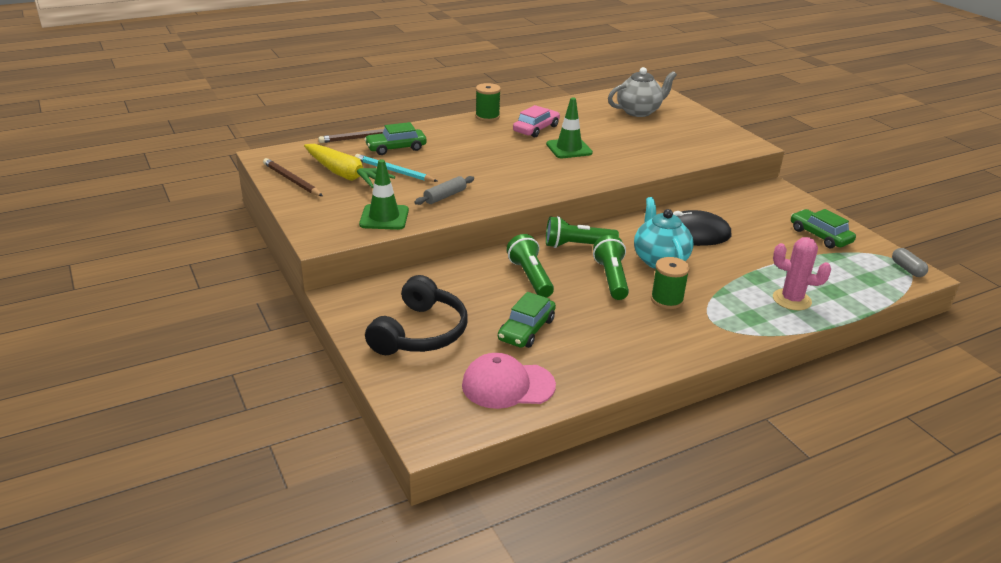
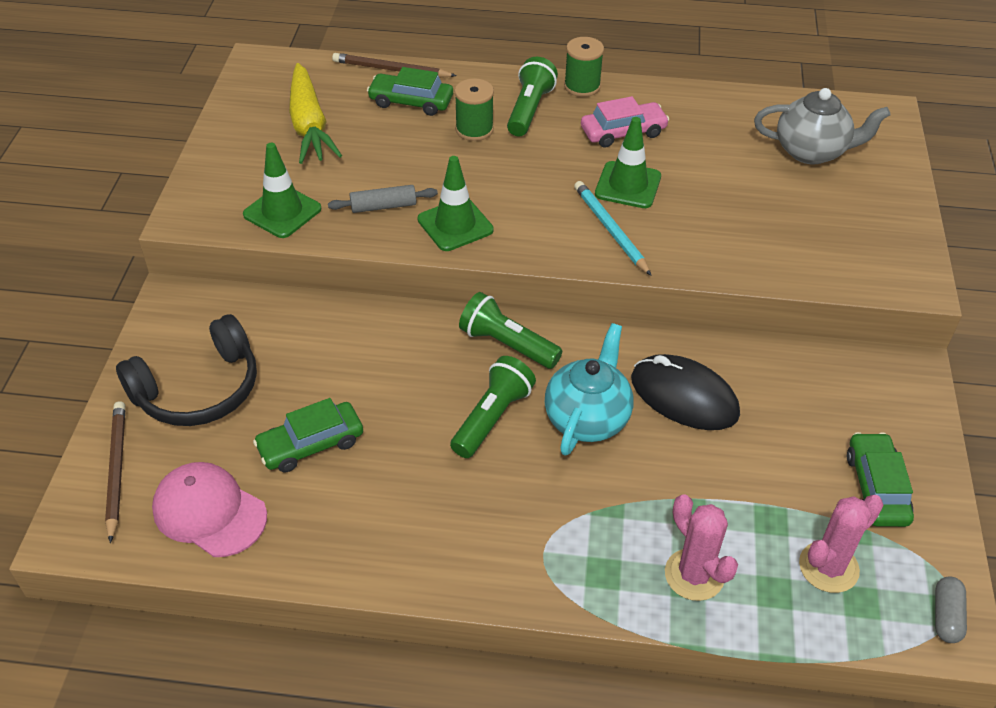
camera: 35 degrees right, 15 degrees up
(292, 180) = (246, 112): brown pencil -> brown pencil (117, 470)
(394, 171) = (369, 140): turquoise pencil -> turquoise pencil (611, 230)
(499, 191) = (455, 225): none -> green traffic cone
(530, 277) = (398, 368): green flashlight -> green flashlight (529, 110)
(667, 300) = (524, 487): green spool -> green spool (474, 129)
(841, 272) = (828, 567): none -> pink cactus

